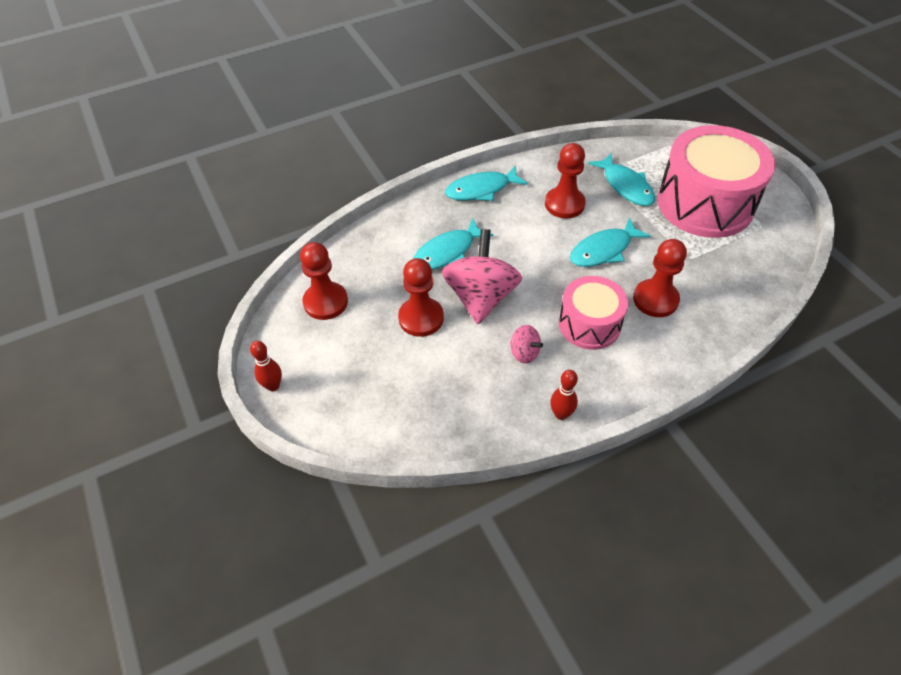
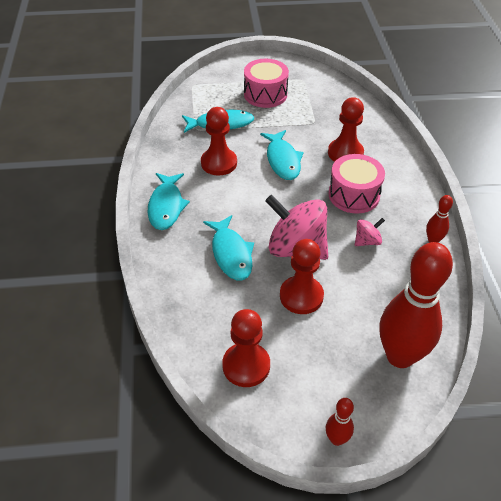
camera: 70 degrees left, 5 degrees down
(382, 415) = (400, 356): none -> red bowling pin
(705, 204) = (265, 94): pink drum -> pink drum, size x0.57

